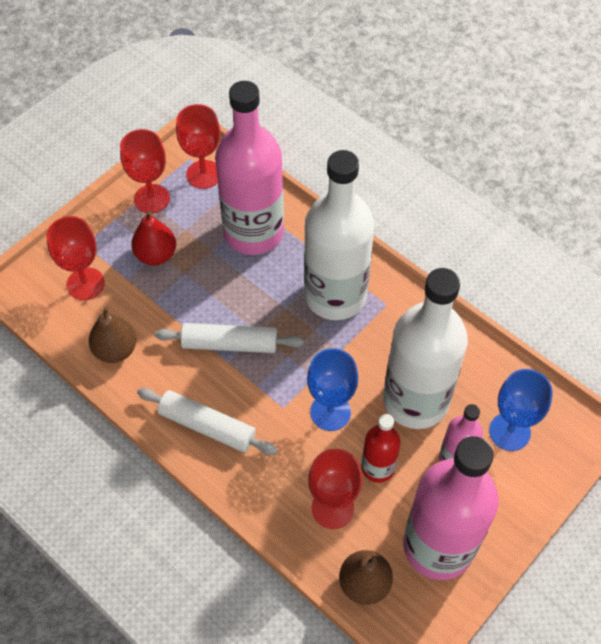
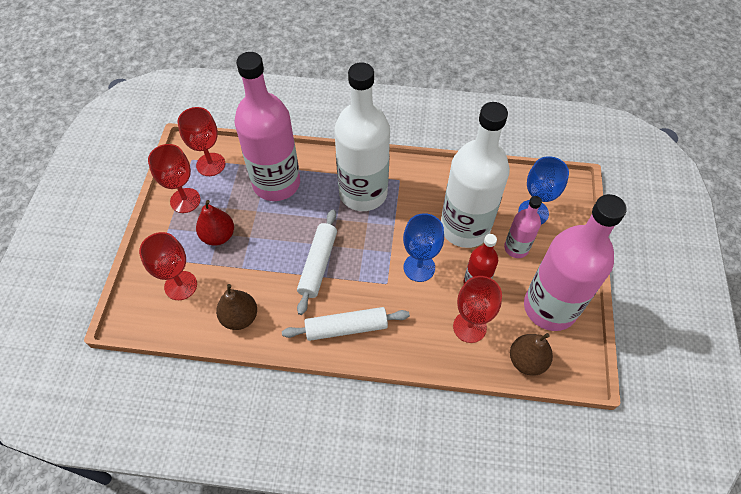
camera: 35 degrees left, 0 degrees up
(229, 344) = (318, 264): white rolling pin -> white rolling pin turned 45 degrees counterclockwise

